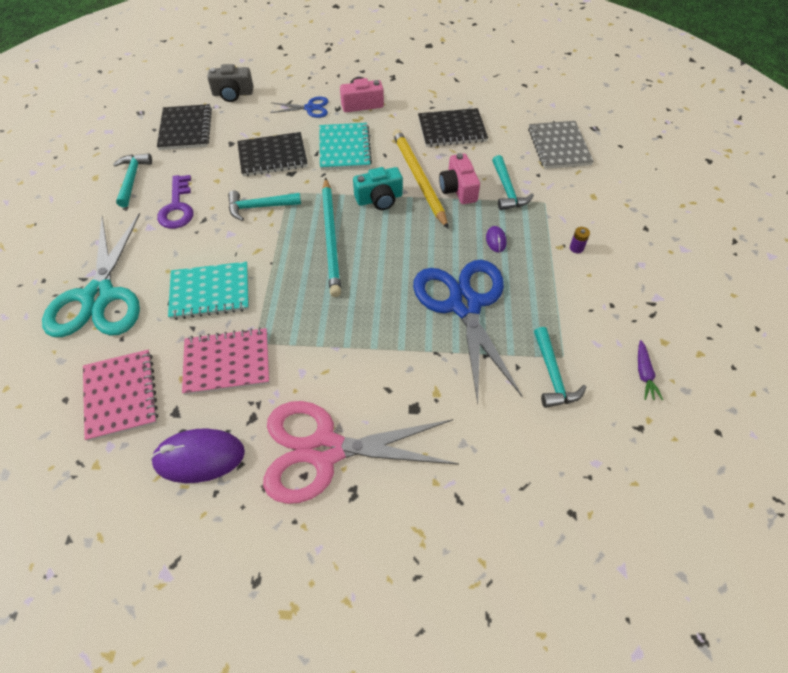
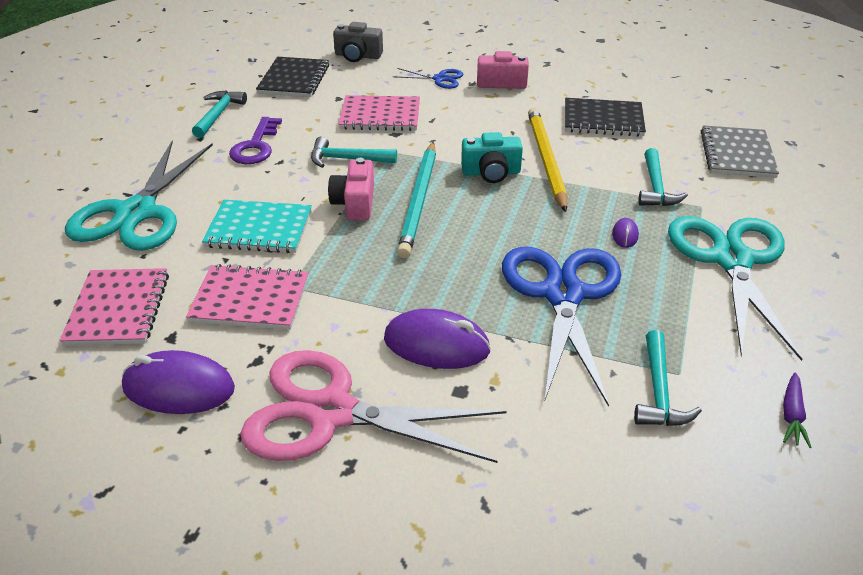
camera: 15 degrees right, 15 degrees down
(272, 156) = (380, 116): black notebook -> pink notebook
(344, 148) = (466, 120): turquoise notebook -> none
(385, 371) = (436, 345): none -> purple mouse
(458, 189) = (592, 177): pink camera -> pink camera (355, 203)
(576, 248) = (731, 260): purple battery -> turquoise scissors

